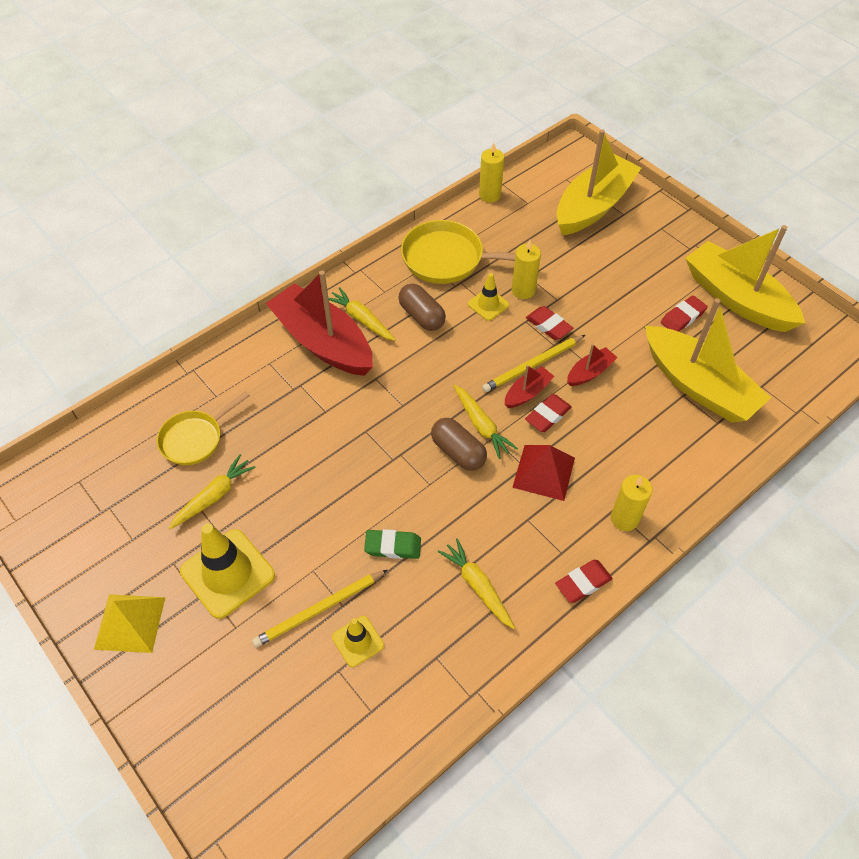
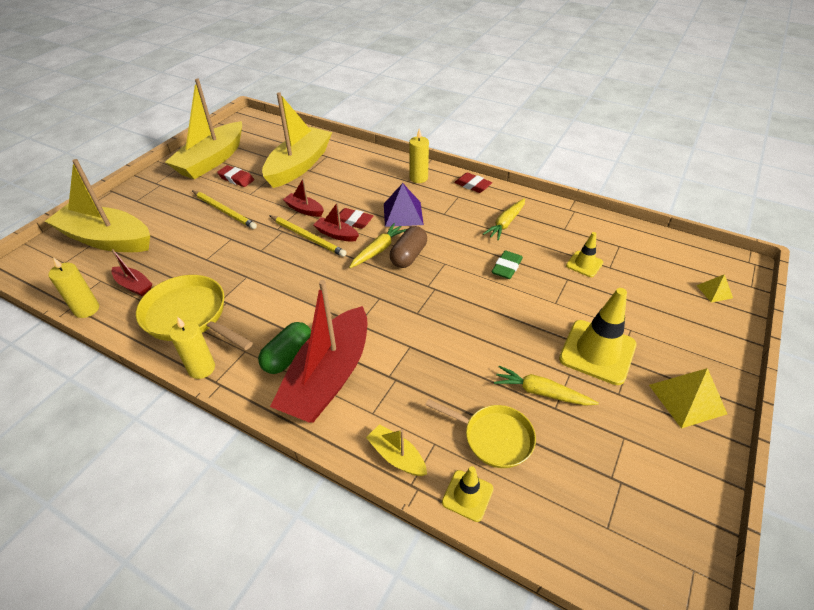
camera: 110 degrees left, 10 degrees down
(220, 368) = (396, 456): none -> yellow boat
(234, 778) = (714, 291): none -> yellow pyramid
(319, 610) = (580, 289): yellow pencil -> yellow pencil (224, 211)
(361, 319) = (288, 356): yellow carrot -> green capsule
(393, 546) = (506, 267): green eraser -> green eraser turned 45 degrees clockwise
(421, 316) = (272, 314): brown capsule -> none
(448, 259) = (189, 316): yellow pan -> yellow pan turned 135 degrees clockwise
(488, 304) = (246, 275): yellow traffic cone -> yellow traffic cone (467, 495)
(509, 224) = (134, 285): none -> red boat
(523, 290) = (224, 259): yellow candle -> yellow candle (202, 368)
(543, 472) = (403, 214): red pyramid -> purple pyramid
(548, 326) = (262, 237): red eraser -> none

